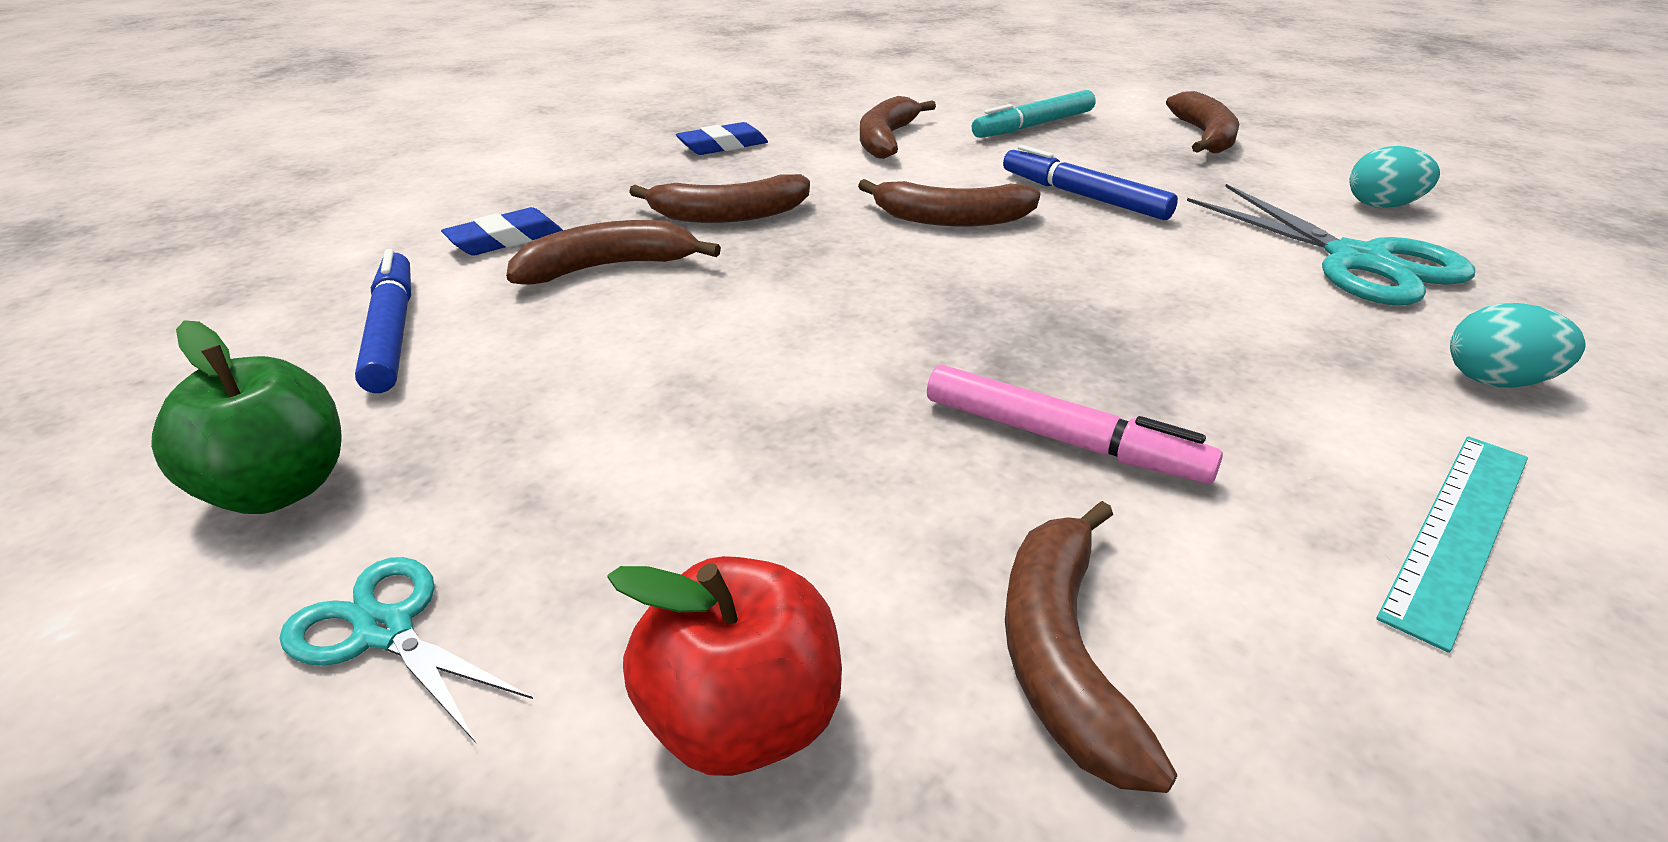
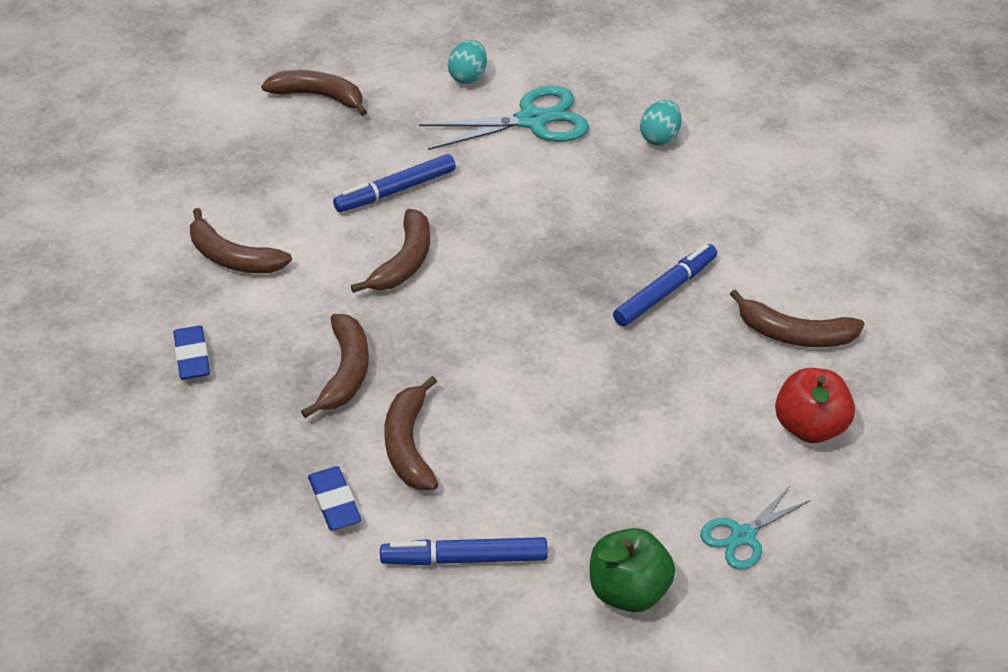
camera: 75 degrees left, 10 degrees up
(1033, 126) = (248, 170): turquoise marker -> none
(1062, 440) = (665, 291): pink marker -> blue marker
(1458, 531) = (753, 204): turquoise ruler -> none

